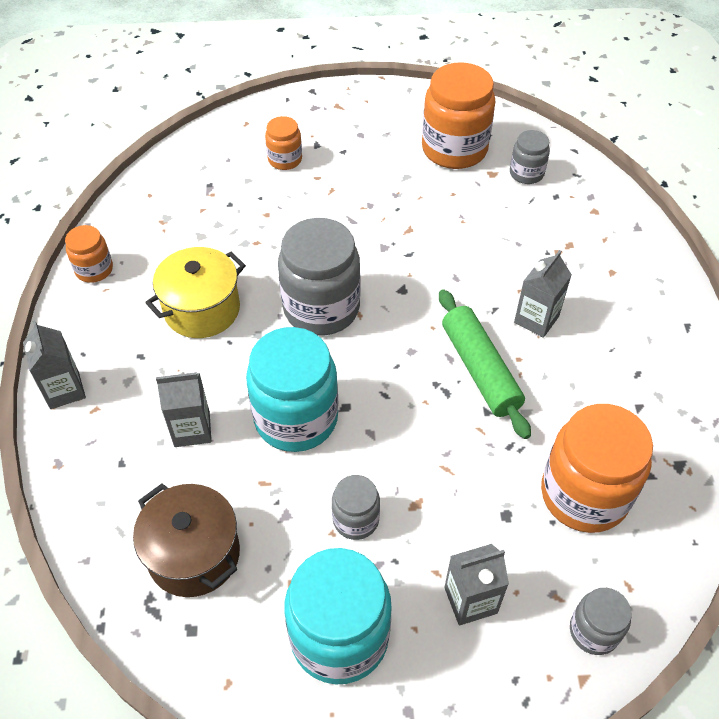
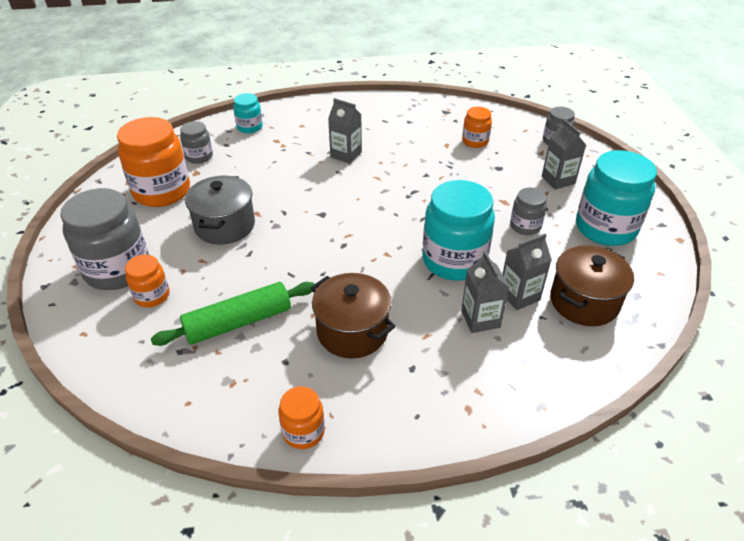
camera: 95 degrees left, 10 degrees down
(64, 390) = (463, 421): grey carton -> grey carton (519, 296)
(202, 309) = (352, 331): yellow pot -> brown pot
(321, 308) = (344, 256): grey jar -> grey jar (117, 269)
(387, 204) = (225, 225): none -> grey pot
(480, 370) = (392, 177): green rolling pin -> green rolling pin (238, 322)
(584, 494) = (475, 141): orange jar -> orange jar, size x0.51
(601, 217) = (249, 127): none -> turquoise jar

